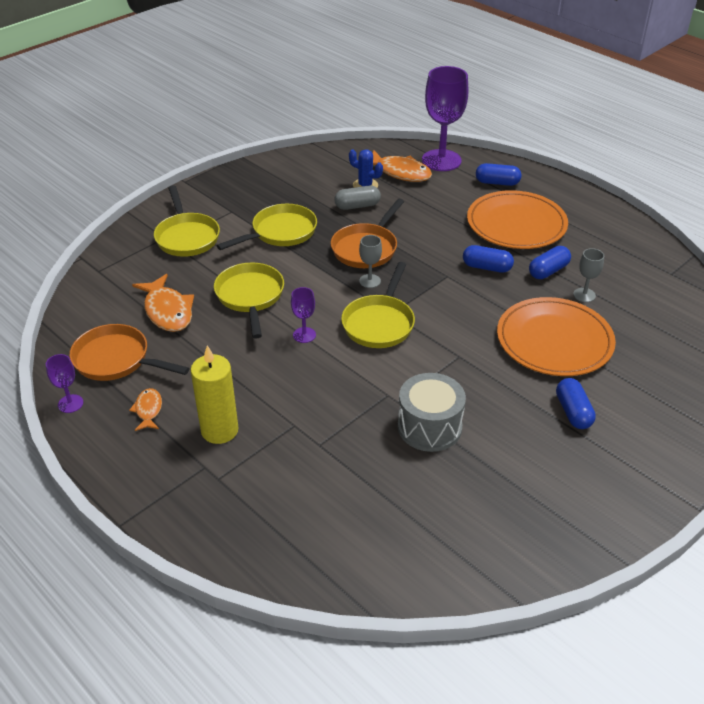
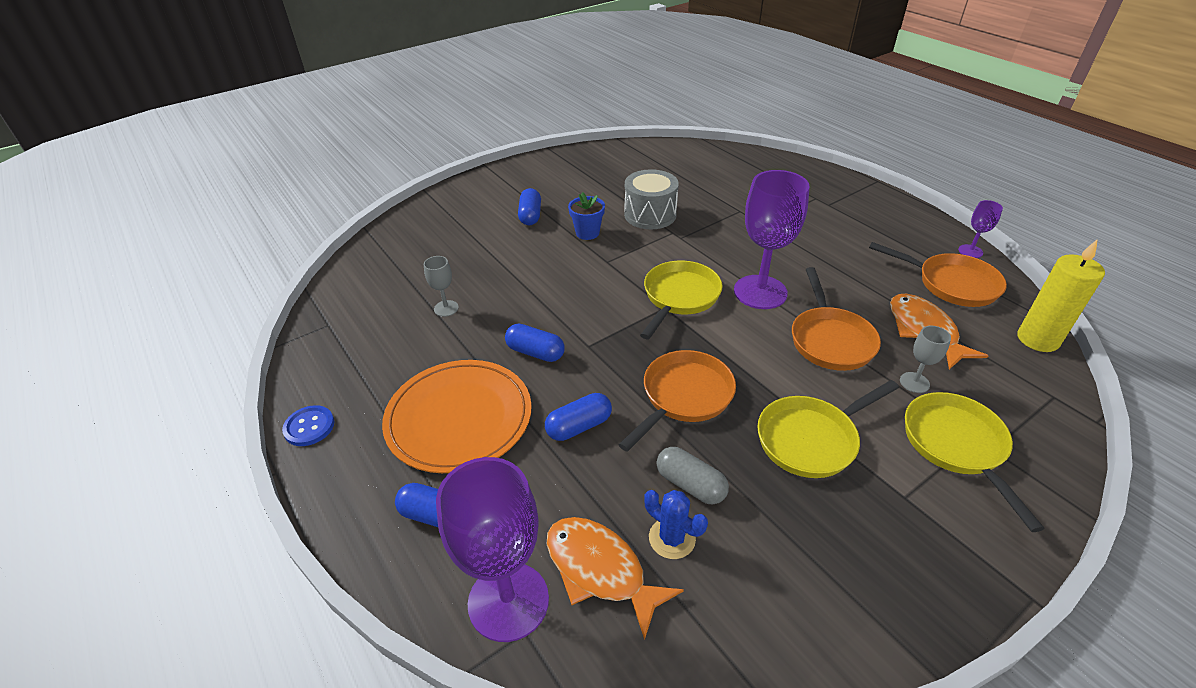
camera: 170 degrees left, 0 degrees up
(148, 410) = (894, 242): orange fish -> none
(219, 430) = (824, 224): yellow candle -> yellow candle (1037, 339)
(250, 297) = (830, 340): yellow pan -> orange pan
(304, 335) = (760, 292): purple goblet -> purple goblet, size x2.18
(357, 206) = (690, 485): grey capsule -> grey capsule turned 45 degrees clockwise
(370, 281) = (684, 347): grey goblet -> grey goblet (914, 382)
(494, 391) = (587, 233): none -> blue flower pot
(548, 271) = (465, 340): blue capsule -> blue capsule (579, 426)
(554, 340) = (509, 267): orange plate -> none
(611, 212) = (309, 427): none -> blue button

